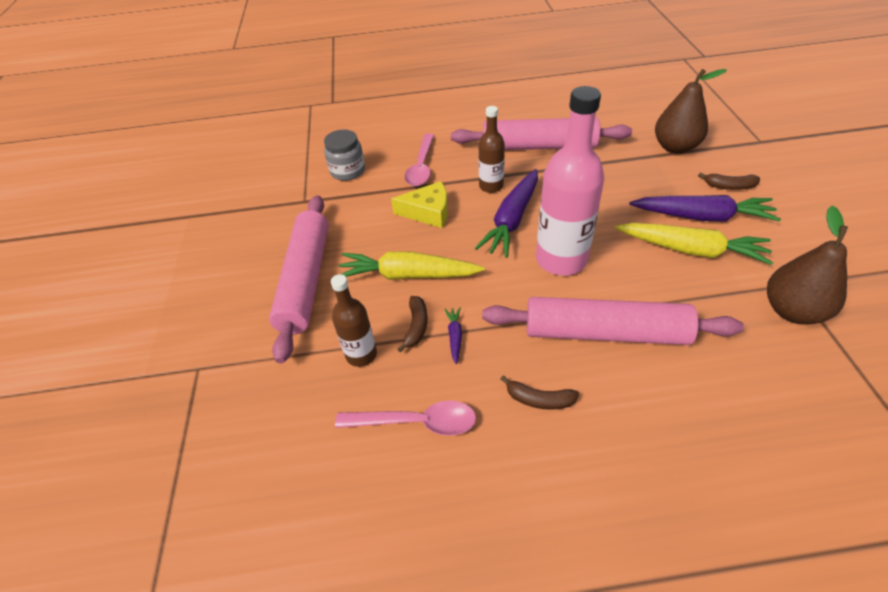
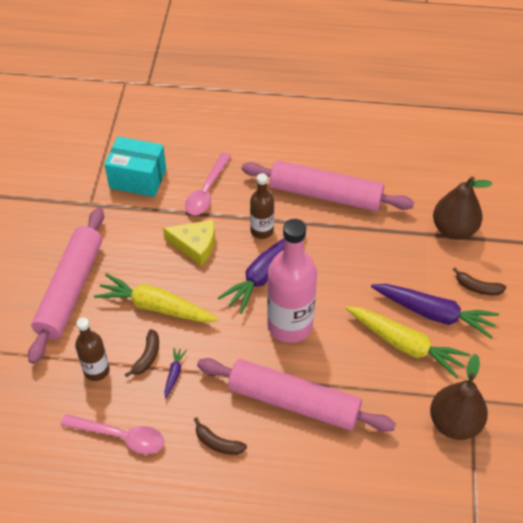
camera: 10 degrees right, 5 degrees up
(348, 171) = (138, 178): grey jar -> turquoise box

